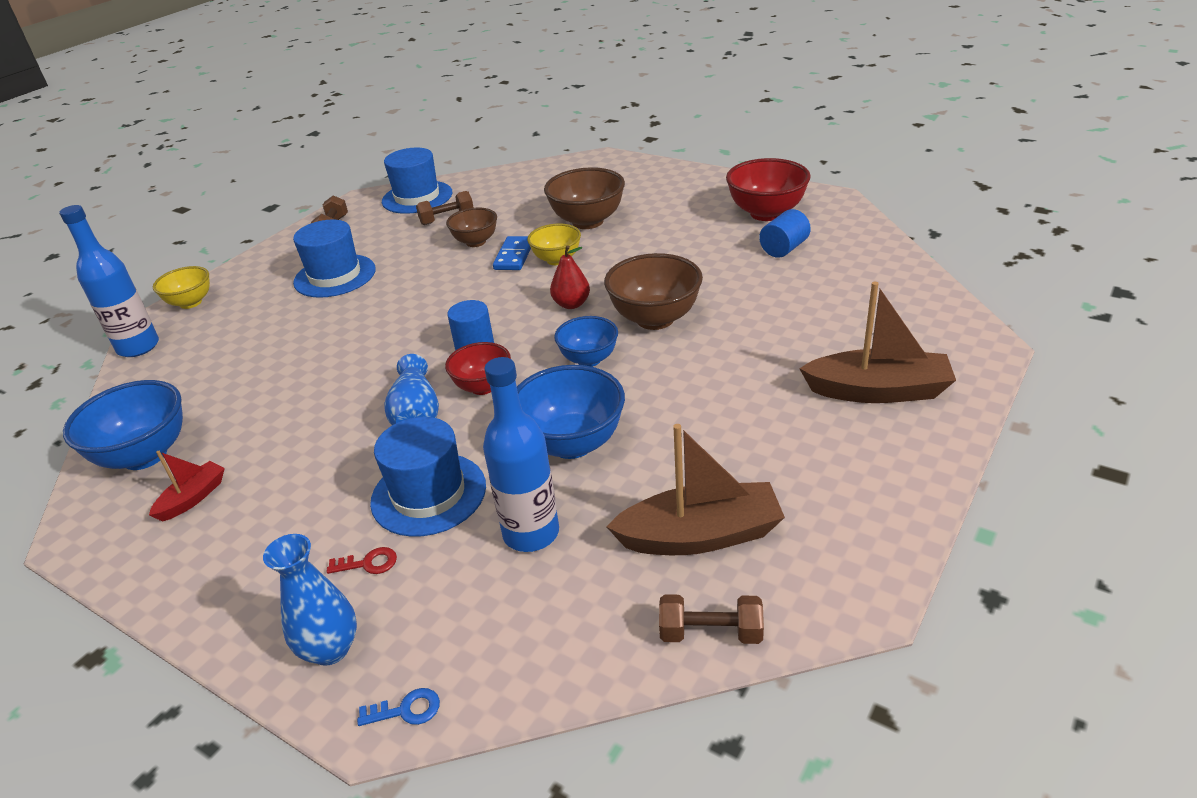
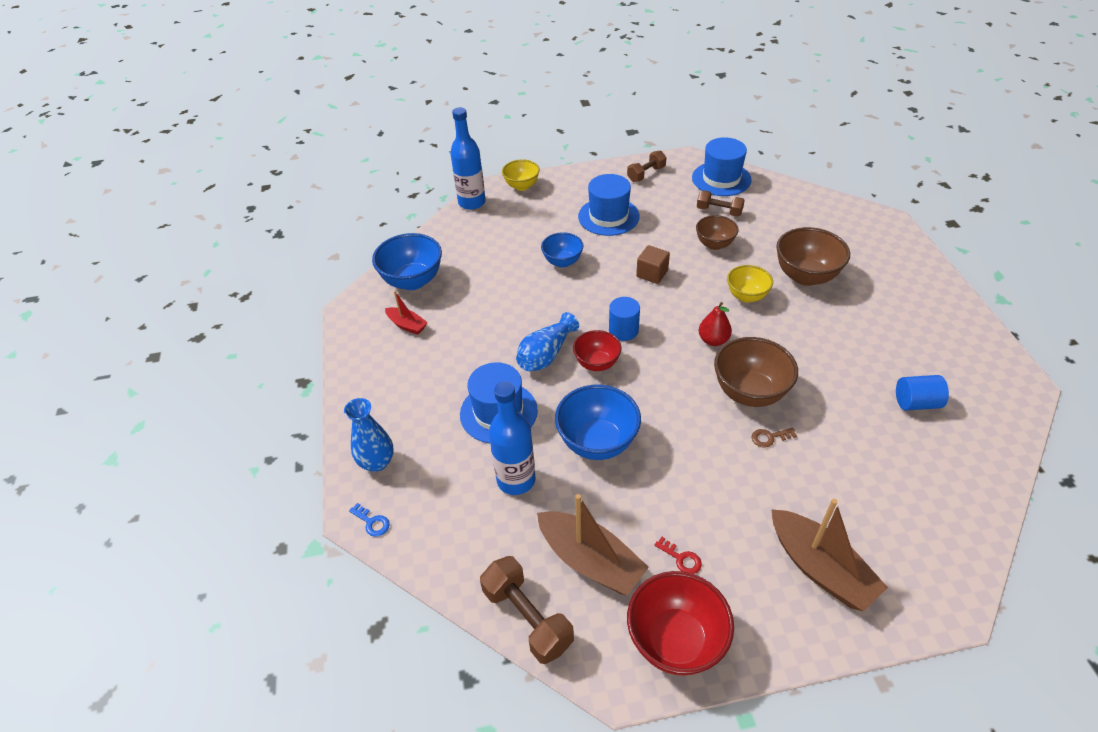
camera: 45 degrees right, 10 degrees up
(193, 498) = (407, 325): red boat -> red boat turned 45 degrees clockwise
(368, 563) = (434, 430): red key -> red key (681, 558)
(444, 292) = (652, 274): none -> brown cube
(514, 256) = (724, 273): blue domino -> none
(589, 359) = (674, 391): blue bowl -> blue bowl (562, 262)
(710, 633) = (527, 618): brown dumbbell -> brown dumbbell, size x1.51
(715, 337) = (769, 437): none -> brown key
(766, 213) = (947, 361): red bowl -> red bowl (675, 641)

